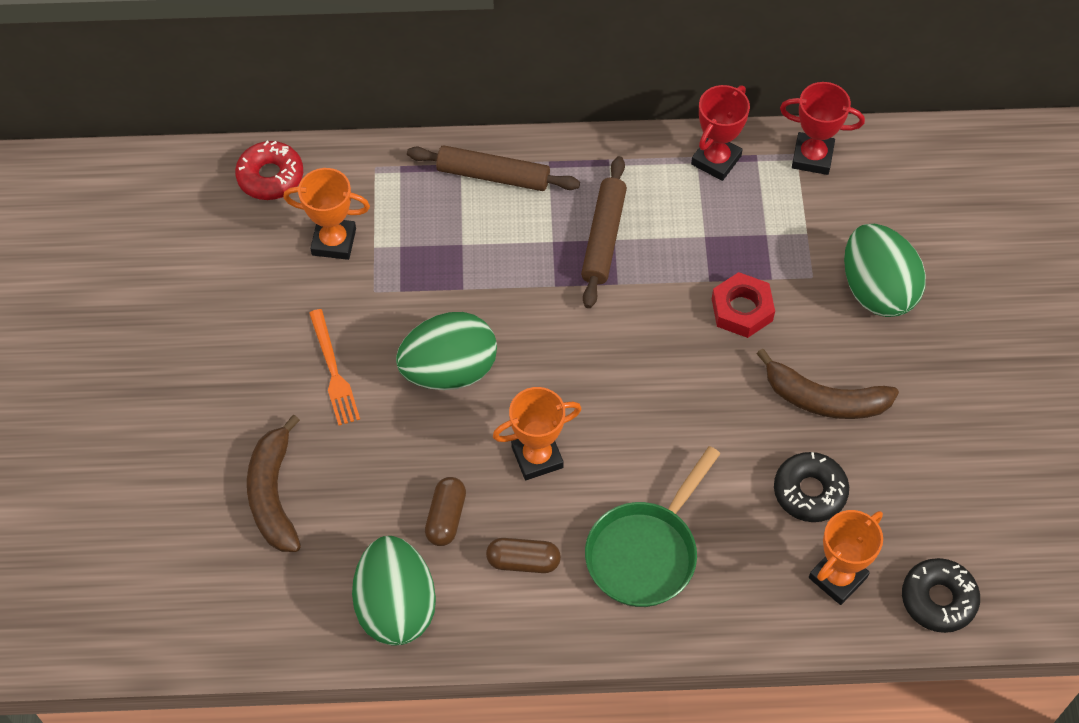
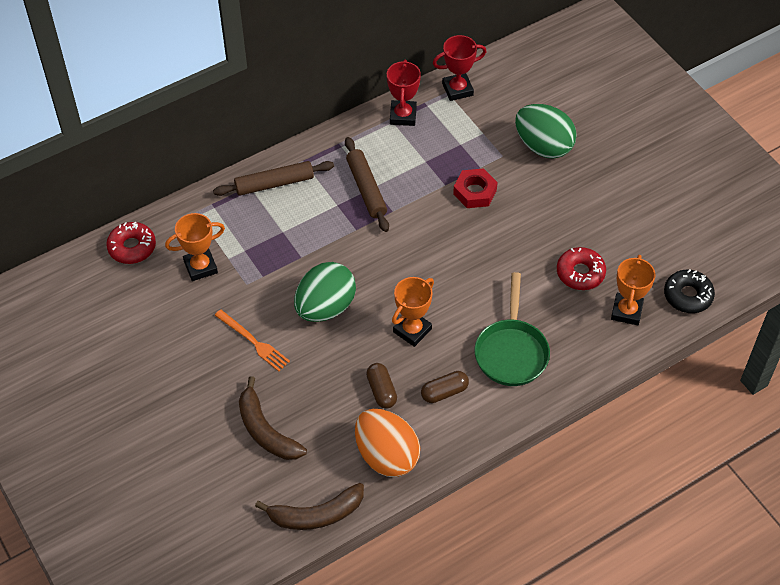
camera: 30 degrees left, 5 degrees down
(396, 606) = (386, 455): green egg -> orange egg
(809, 491) = (580, 273): black donut -> red donut
(824, 399) = (555, 219): brown banana -> brown banana (316, 514)

